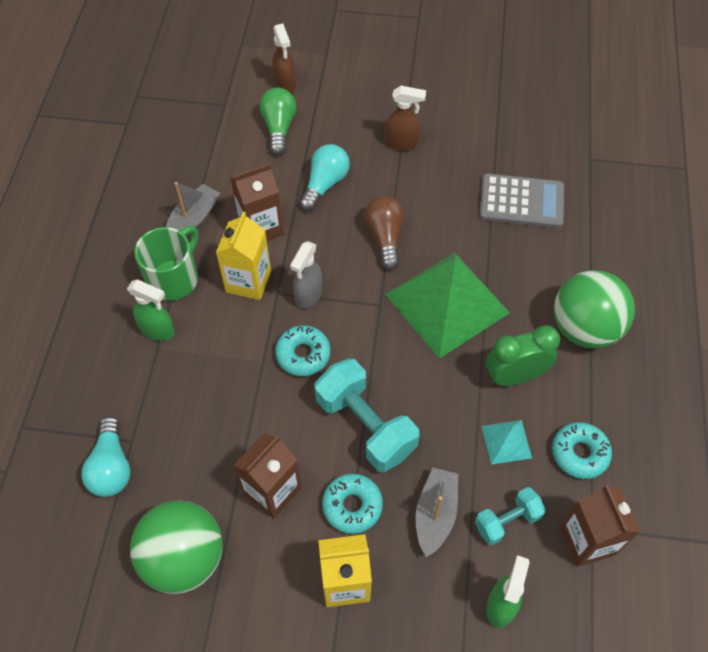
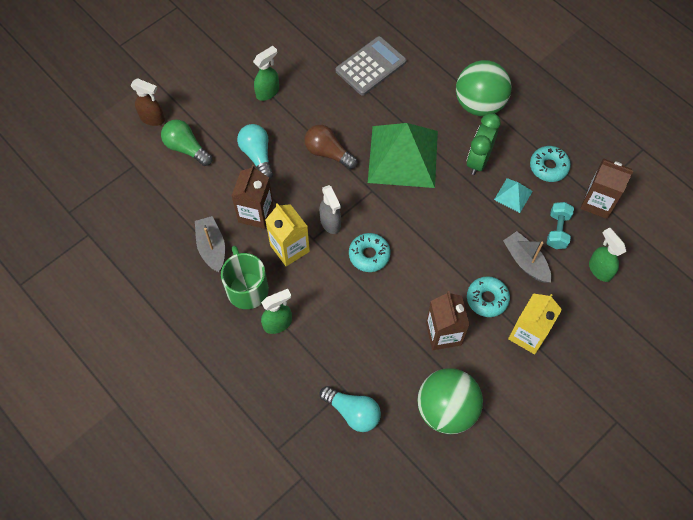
camera: 50 degrees left, 5 degrees up
(365, 425) = (444, 256): turquoise dumbbell -> none
(402, 143) = (268, 92): brown spray bottle -> green spray bottle

